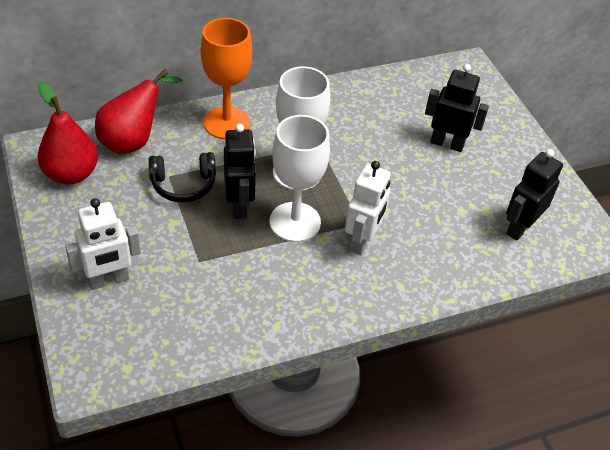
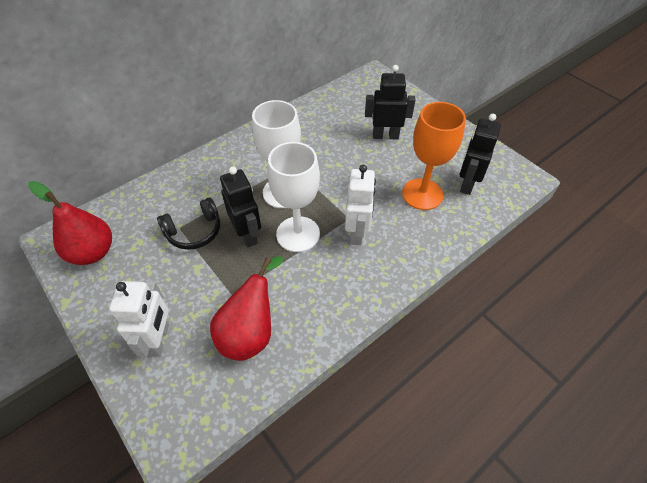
camera: 15 degrees left, 5 degrees up
(109, 280) = (159, 340): white robot -> white robot turned 45 degrees counterclockwise
(133, 141) = (138, 207): red pear -> red pear (251, 332)
(226, 123) = (211, 169): orange goblet -> orange goblet (422, 194)

